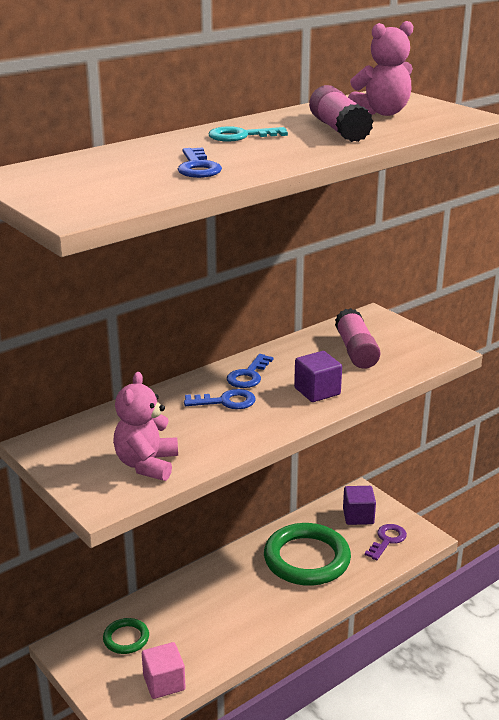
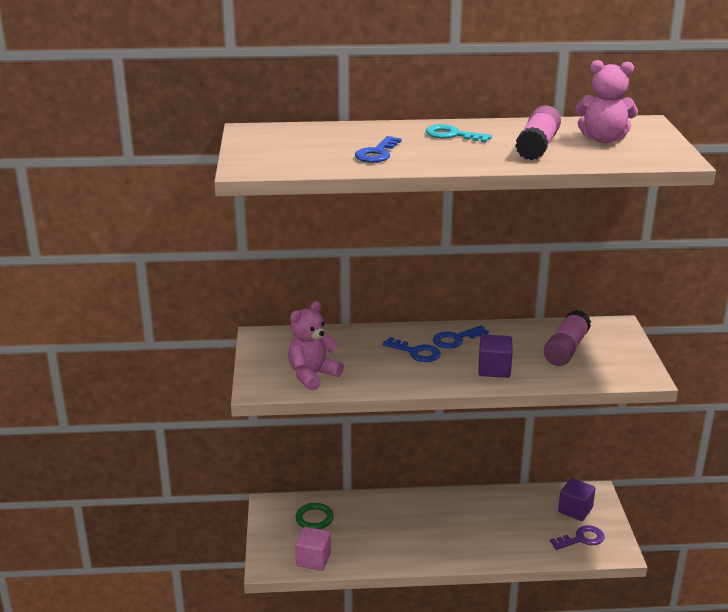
camera: 35 degrees right, 0 degrees up
(307, 559) = (498, 523): green ring -> none

